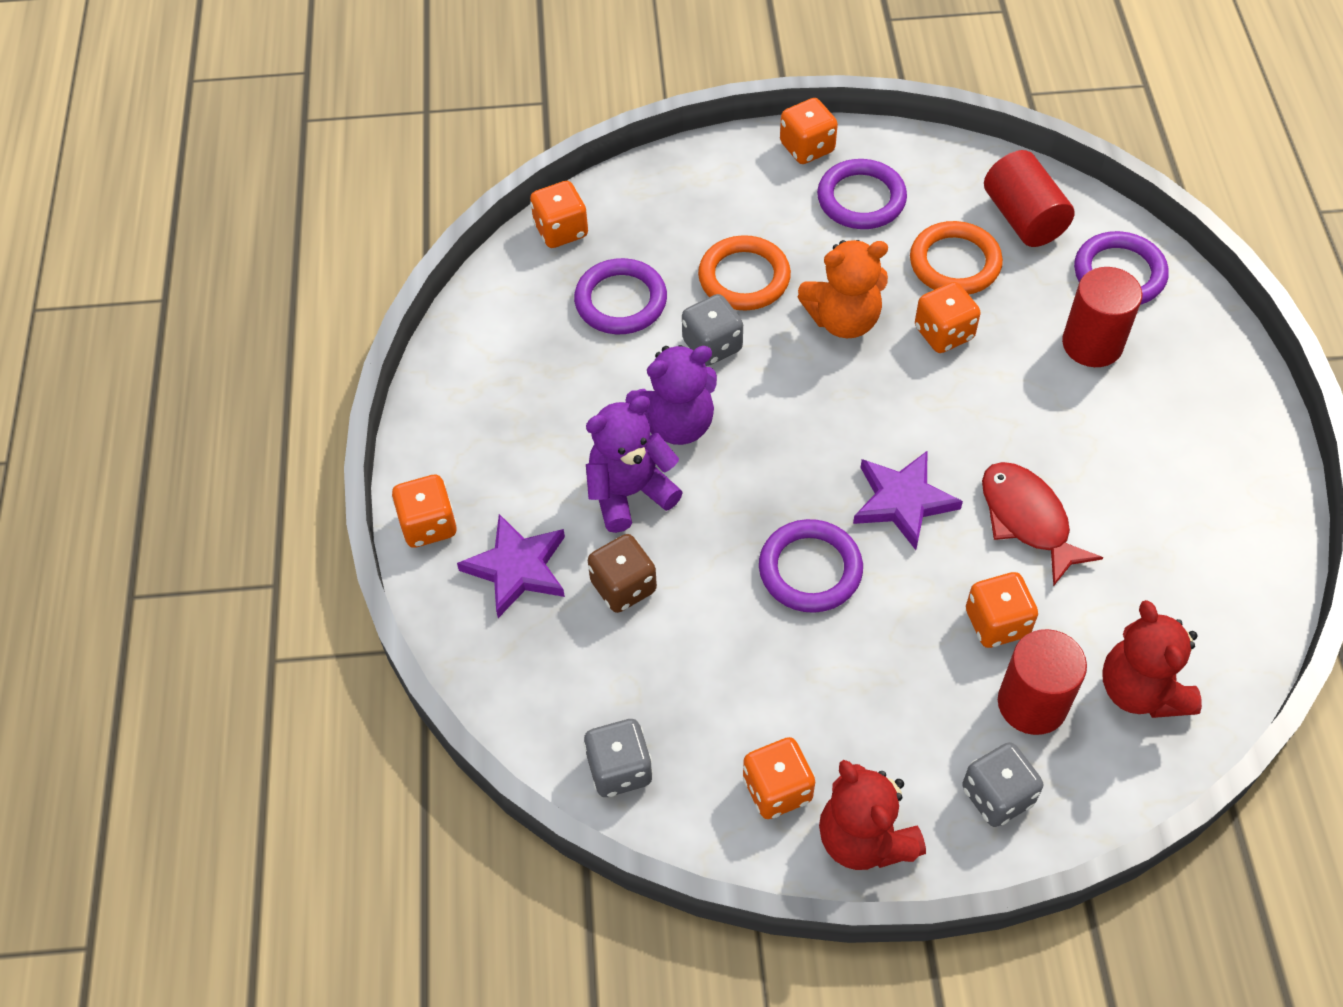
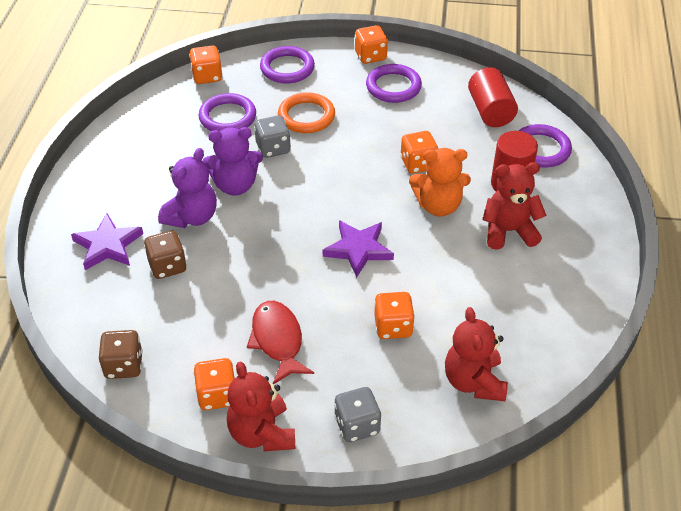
camera: 10 degrees right, 10 degrees down
(428, 525) = (65, 214): orange dice -> none
(619, 769) = (124, 365): grey dice -> brown dice
(629, 493) = (192, 217): purple teddy bear -> purple teddy bear turned 135 degrees clockwise
(810, 569) = (286, 277): purple ring -> purple ring (287, 68)
(843, 320) = (358, 147): orange teddy bear -> orange teddy bear (438, 206)
(955, 263) = (439, 128): orange ring -> none
(1027, 519) = (434, 273): red fish -> red fish (278, 340)
(1032, 703) = (399, 376): red cylinder -> none
(1115, 427) = (509, 231): none -> red teddy bear

